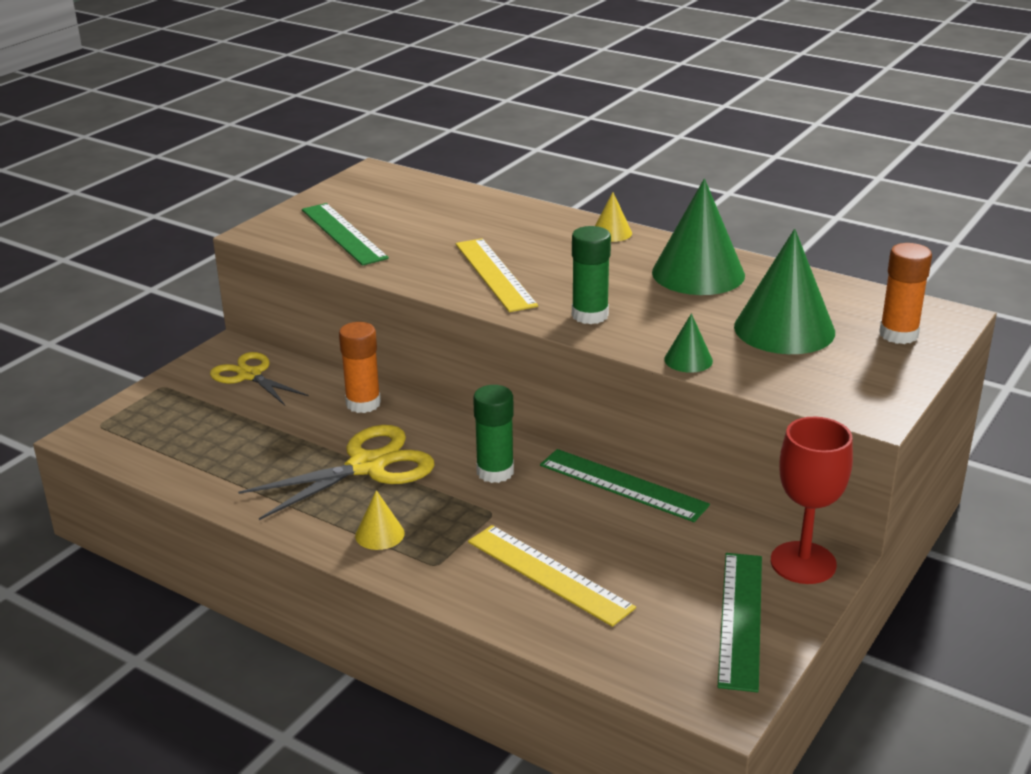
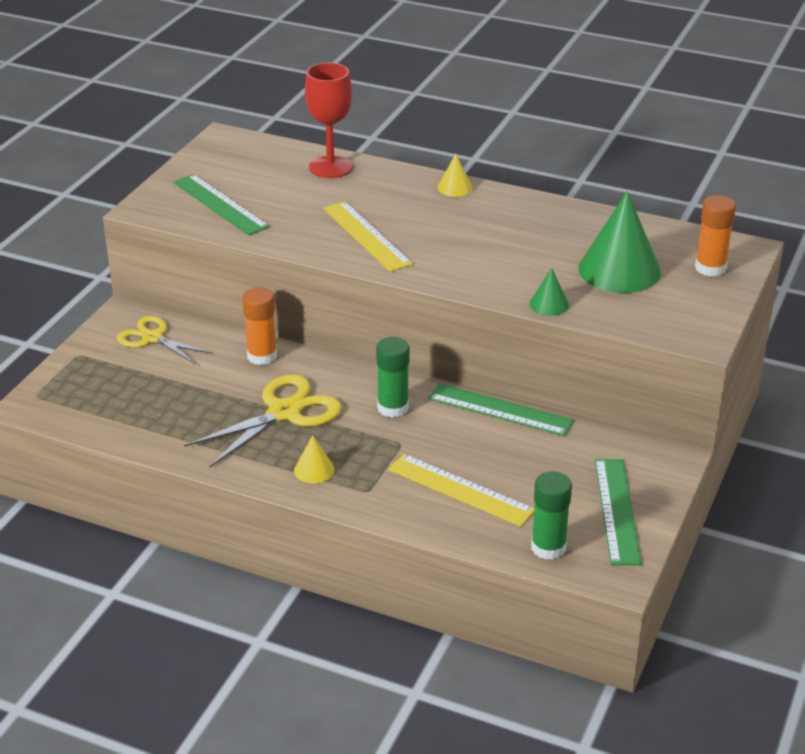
camera: 10 degrees left, 5 degrees up
(590, 315) = (458, 269): green glue stick -> green glue stick (548, 547)
(698, 273) = (537, 223): green cone -> none
(803, 563) = (655, 461): red goblet -> red goblet (330, 167)

